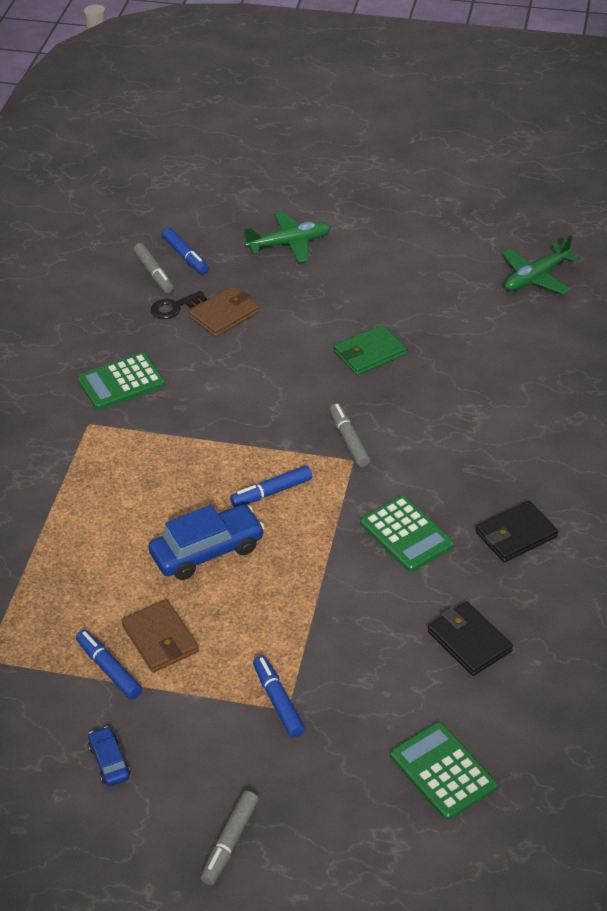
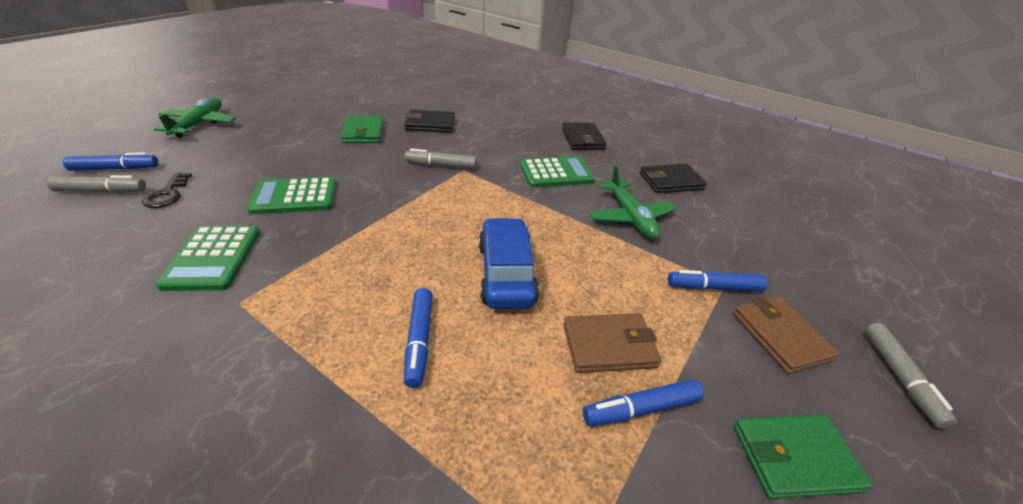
camera: 70 degrees left, 5 degrees down
(109, 762) = (794, 458): blue car -> green wallet
(224, 315) = (224, 173): brown wallet -> brown wallet (780, 336)
(230, 842) = (900, 378): grey marker -> grey marker turned 45 degrees clockwise
(271, 492) = (463, 215): blue marker -> blue marker (419, 341)
(434, 391) = (430, 124): none -> black wallet
(443, 771) = (794, 228): green calculator -> green calculator (294, 196)
(536, 277) = (374, 72): green plane -> green plane (630, 217)

